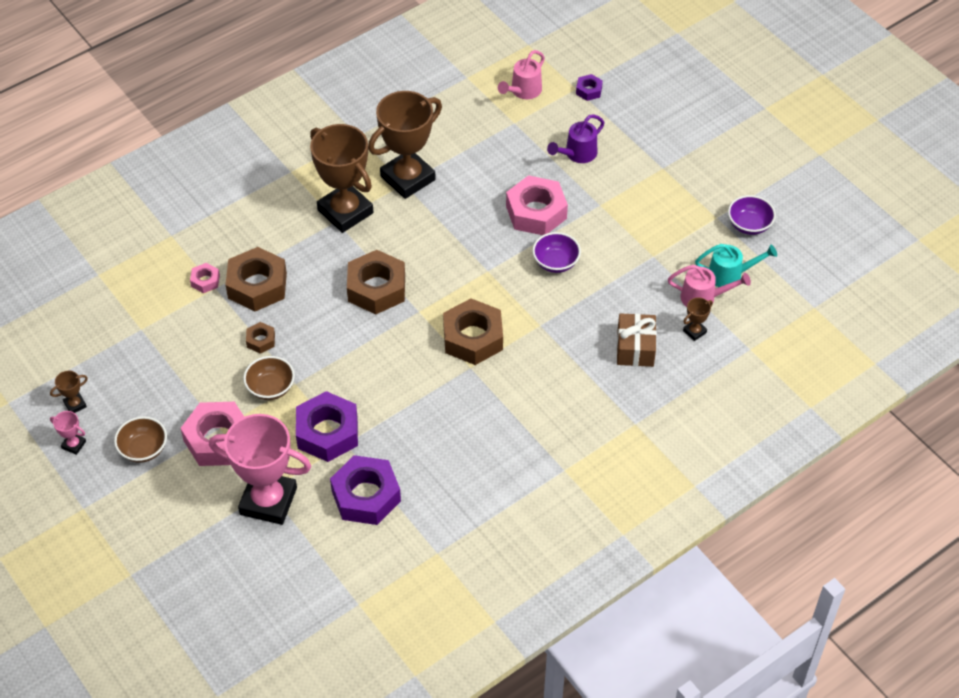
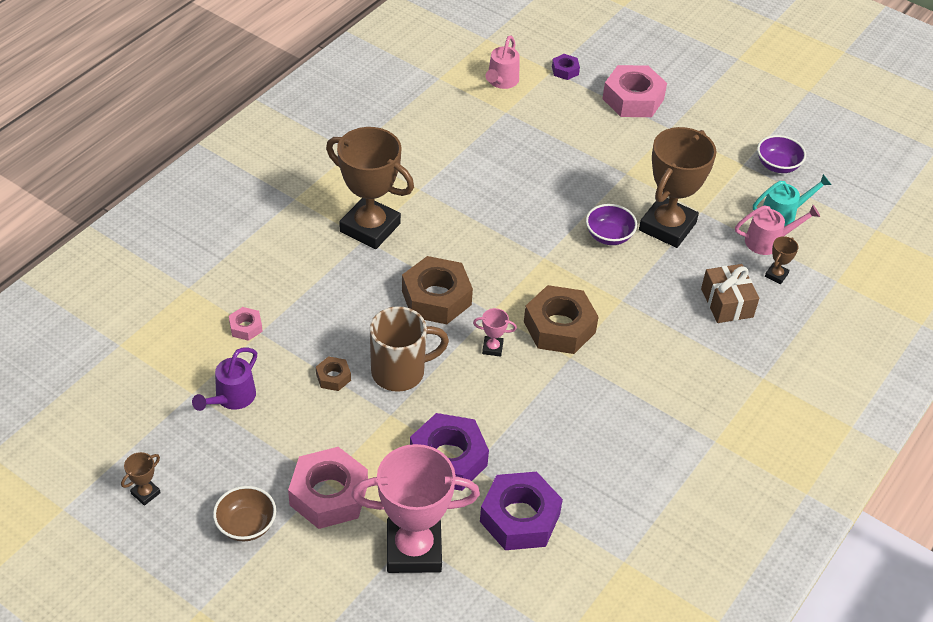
camera: 20 degrees left, 5 degrees down
(74, 445) = (161, 539): pink trophy -> pink trophy (492, 348)
(257, 285) = (306, 320): brown nut -> none
(271, 388) = (365, 425): brown bowl -> none
(318, 348) = (400, 372): none -> brown mug
(408, 178) = (421, 183): brown trophy -> brown trophy (667, 226)
(536, 212) = (566, 192): pink nut -> pink nut (633, 99)
(577, 154) = (581, 130): purple watering can -> purple watering can (231, 398)

